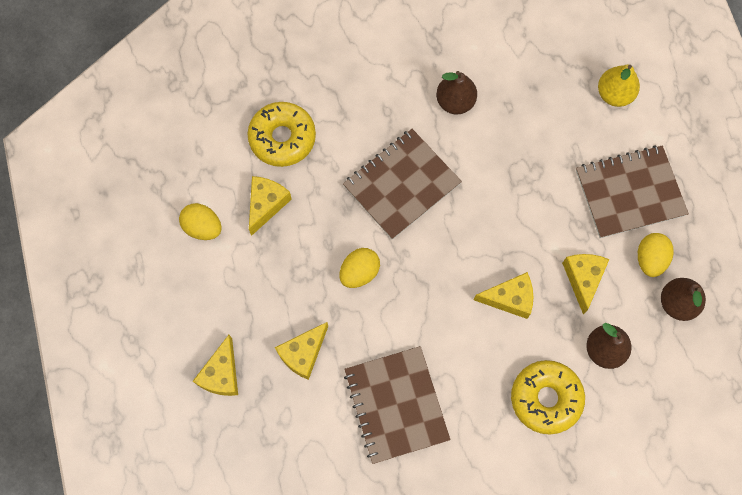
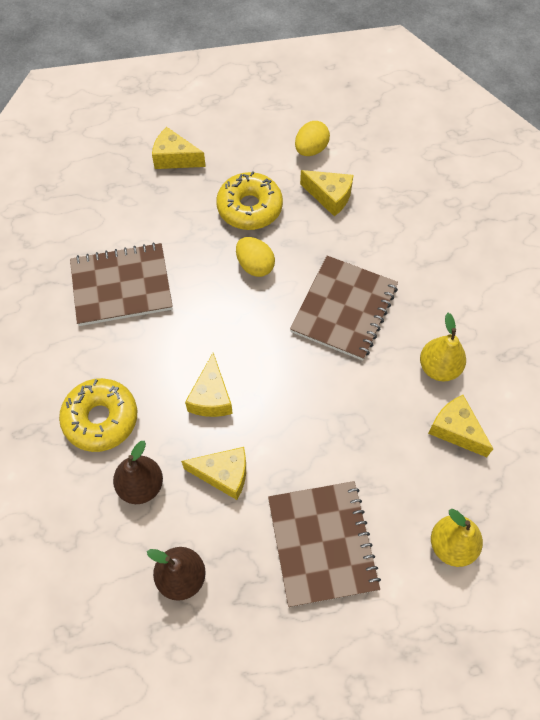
camera: 95 degrees right, 10 degrees down
(282, 138) = (397, 212): yellow donut -> yellow donut (249, 208)
(303, 354) = (183, 217): yellow cheese -> yellow cheese (455, 430)
(401, 185) = (344, 309): brown notebook -> brown notebook turned 60 degrees clockwise
(455, 102) = (439, 368): brown pear -> yellow pear
(650, 259) = (238, 554): yellow egg -> none

